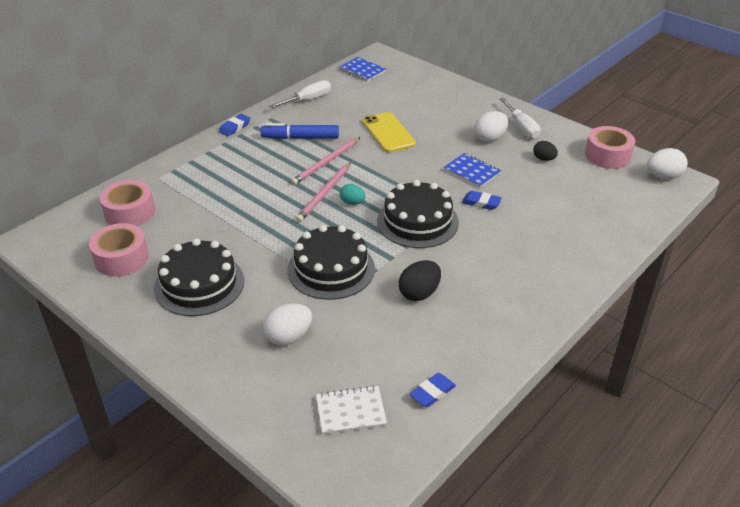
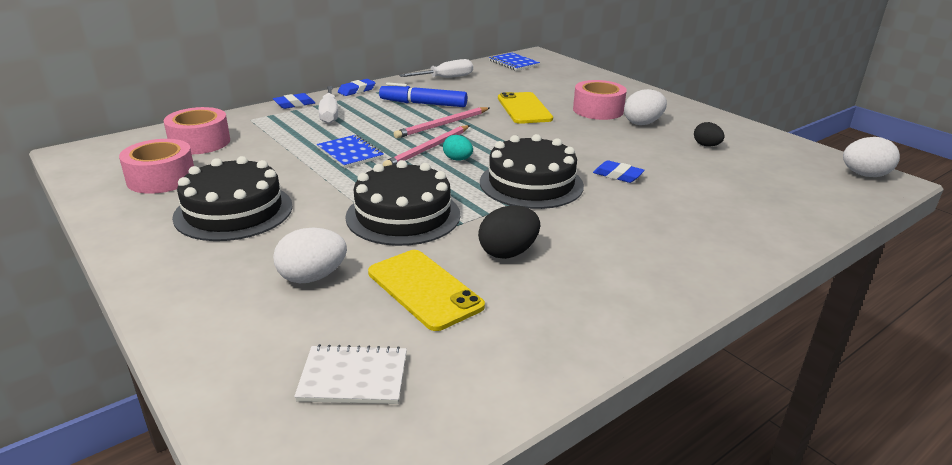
camera: 10 degrees right, 10 degrees down
(371, 335) = (424, 289): none -> yellow phone
(432, 392) = (486, 370): blue eraser -> blue eraser (294, 104)
(472, 172) = (613, 148): blue notebook -> blue notebook (350, 153)
(521, 127) = (683, 118): white screwdriver -> white screwdriver (329, 114)
(607, 155) = (789, 150): pink tape -> pink tape (598, 110)

